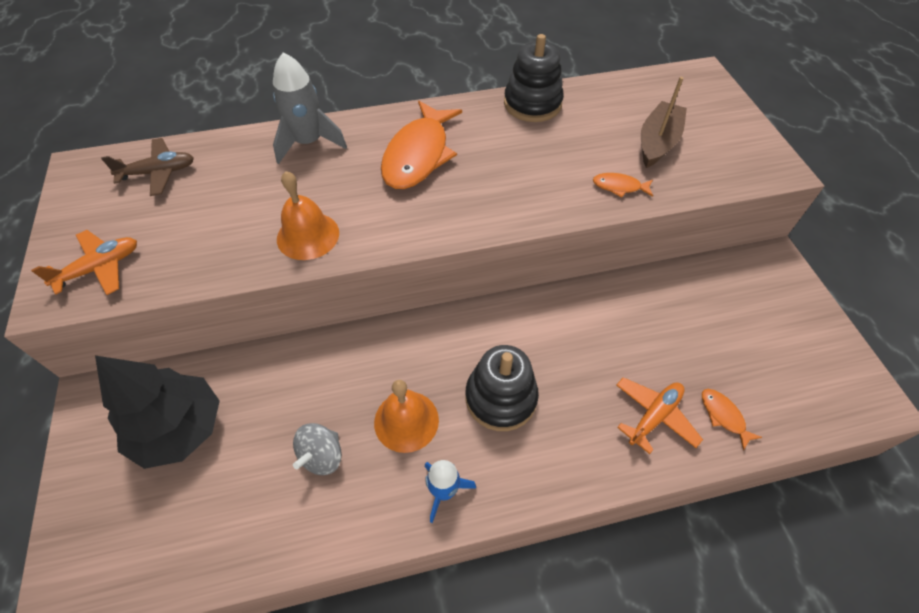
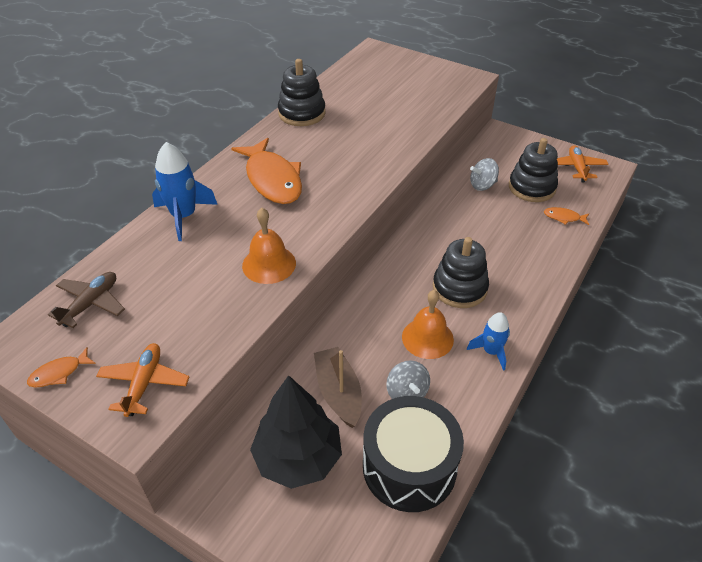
camera: 45 degrees left, 10 degrees down
(236, 526) = (409, 467): none -> black drum
(308, 142) = (184, 216): grey rocket -> blue rocket
(619, 187) = (409, 129): orange fish -> orange fish (59, 373)
(654, 416) = (537, 240): orange plane -> orange plane (577, 168)
(657, 142) = (398, 96): brown boat -> brown boat (338, 393)
(672, 306) = (482, 185): none -> grey spinning top
(729, 351) = (531, 187): none -> black stacking toy

